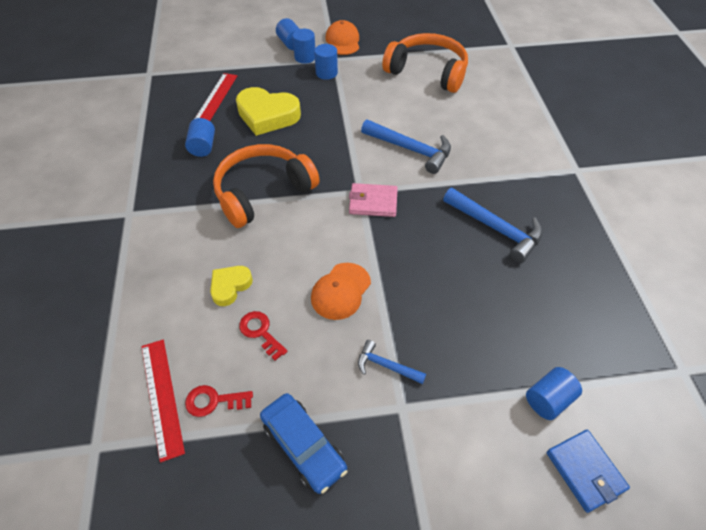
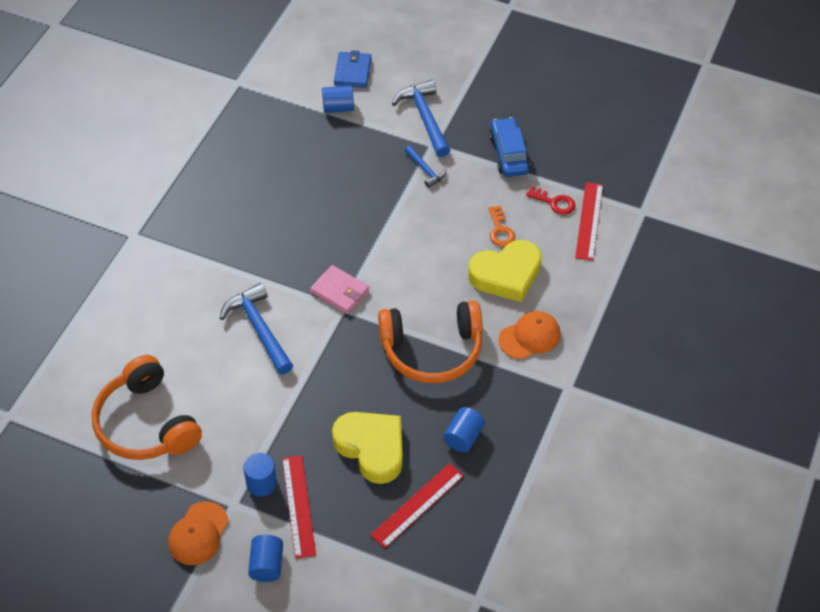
camera: 150 degrees left, 0 degrees up
(230, 286) = (506, 275): yellow heart -> yellow heart, size x1.80
(260, 332) = (500, 230): red key -> orange key
(293, 72) = (299, 506): none -> red ruler
(305, 57) = (267, 527): blue cylinder -> none
(341, 291) = (422, 231): orange cap -> orange cap (530, 337)
(496, 229) = (259, 220): blue hammer -> blue hammer (424, 118)

